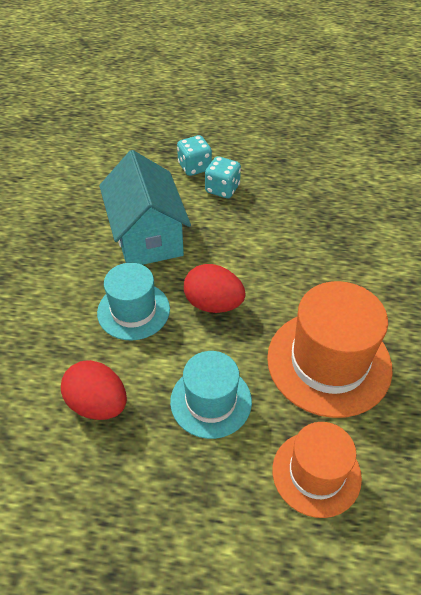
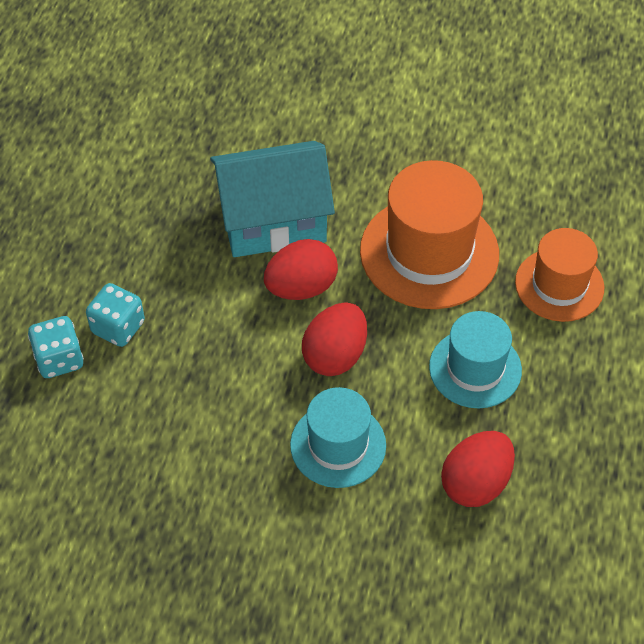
camera: 85 degrees left, 5 degrees up
(147, 237) = (203, 427): turquoise house -> turquoise house (273, 221)
(273, 279) = (301, 287): none -> red egg

